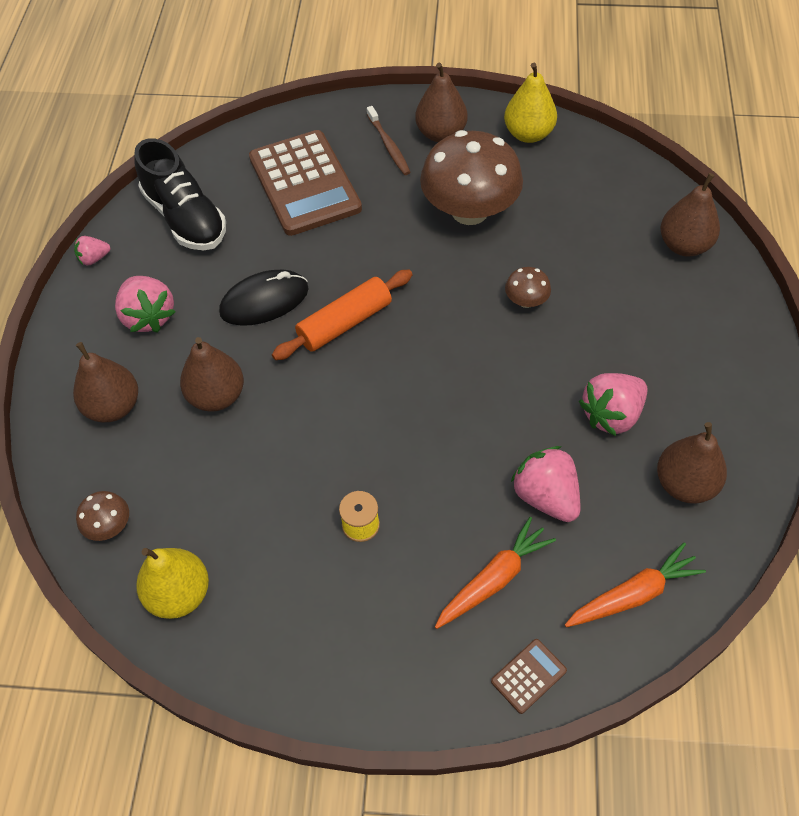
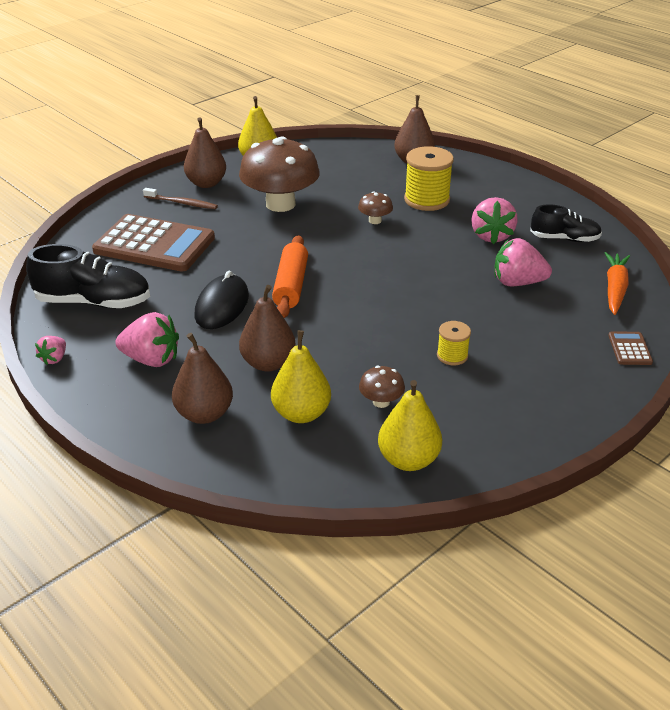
camera: 50 degrees left, 20 degrees down
(109, 526) = (306, 467): brown mushroom -> brown mushroom (381, 402)
(172, 471) = (301, 413): none -> yellow pear
(494, 579) = (551, 328): orange carrot -> none
(617, 312) = (426, 200): none -> yellow spool
(685, 484) = (564, 239): brown pear -> black shoe

